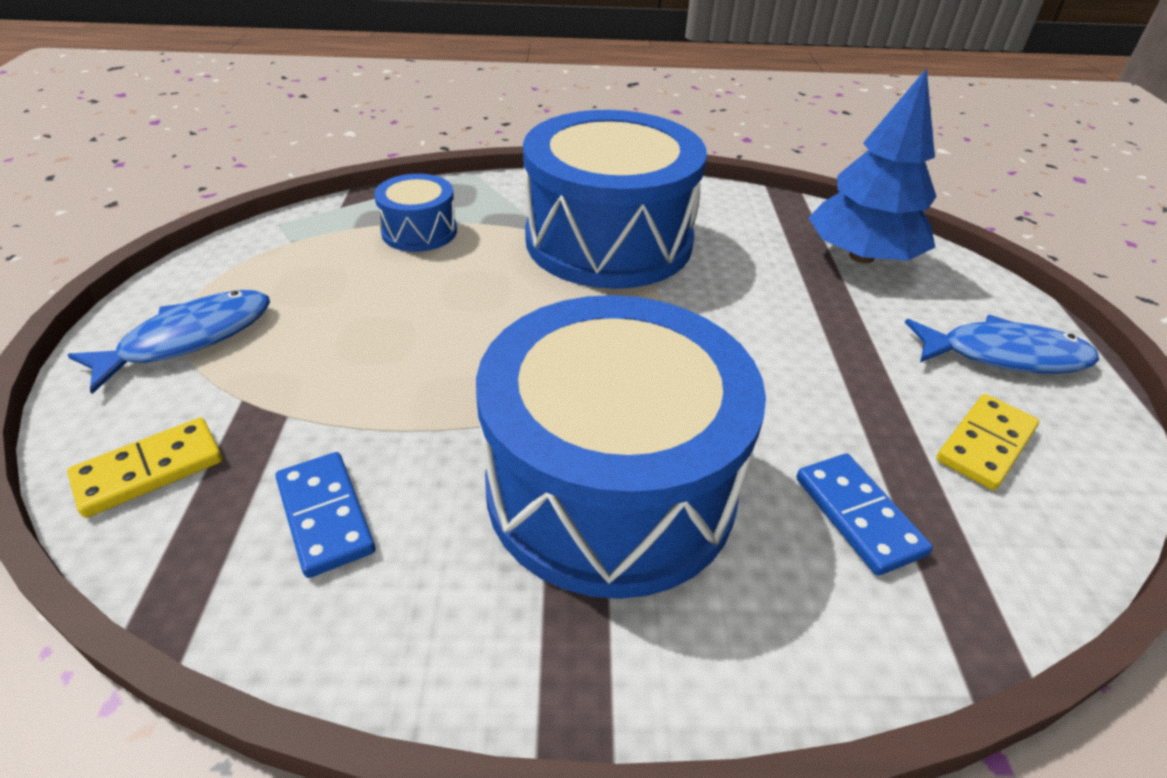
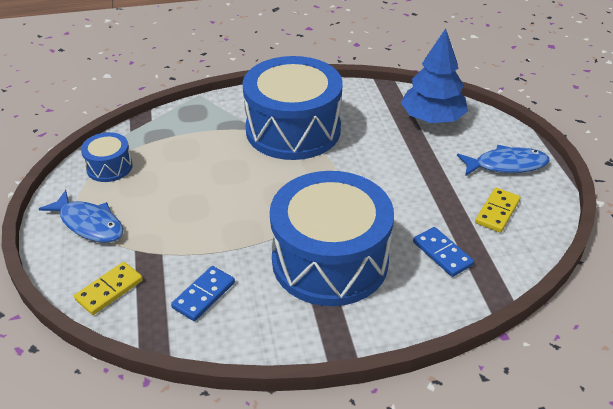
camera: 10 degrees left, 0 degrees up
(189, 339) = (89, 224): blue fish -> blue fish turned 90 degrees clockwise
(325, 516) = (203, 295): blue domino -> blue domino turned 75 degrees clockwise
(419, 231) = (184, 140): blue drum -> blue drum (109, 167)

